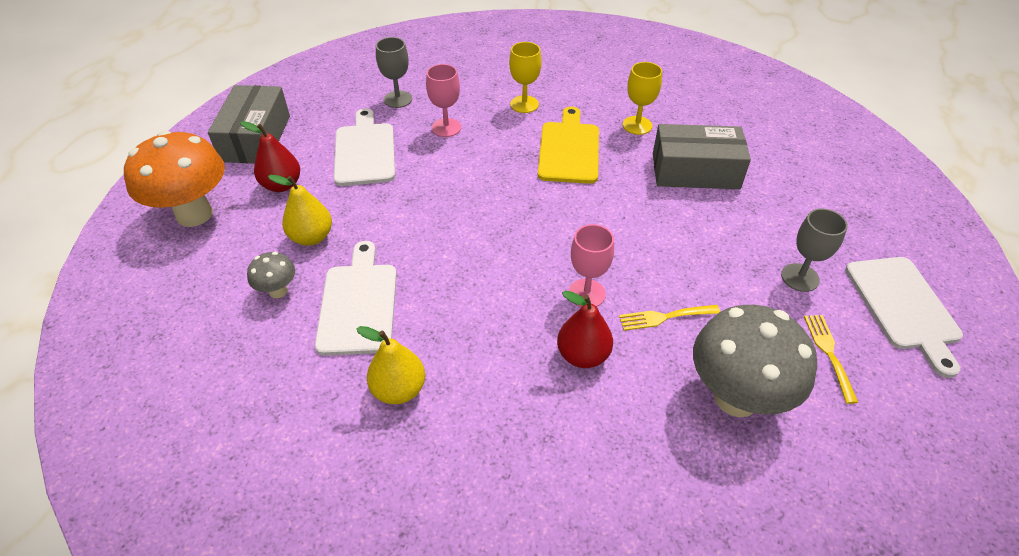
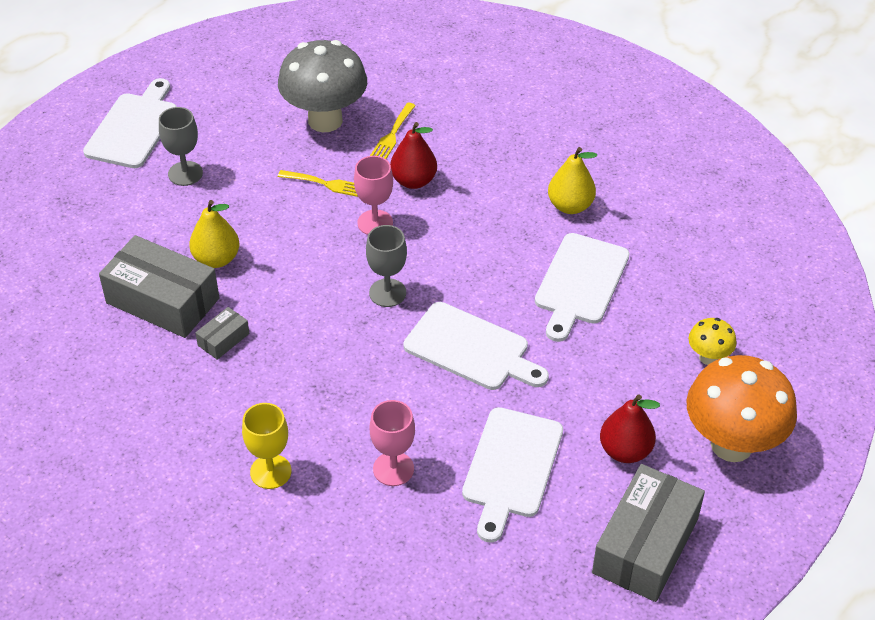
camera: 155 degrees left, 0 degrees up
(219, 275) = (708, 357): none -> yellow mushroom
(278, 291) = (652, 320): grey mushroom -> none
(311, 237) = (606, 368): yellow pear -> yellow pear (216, 259)
(398, 99) = (431, 549): grey goblet -> grey goblet (387, 293)
(433, 215) = (471, 349): none -> white cutting board
(569, 149) = (271, 378): yellow cutting board -> none
(625, 161) = (223, 339): none -> grey box
(637, 125) = (164, 383): yellow goblet -> none
(828, 353) = (229, 121): yellow fork -> yellow fork (392, 135)

